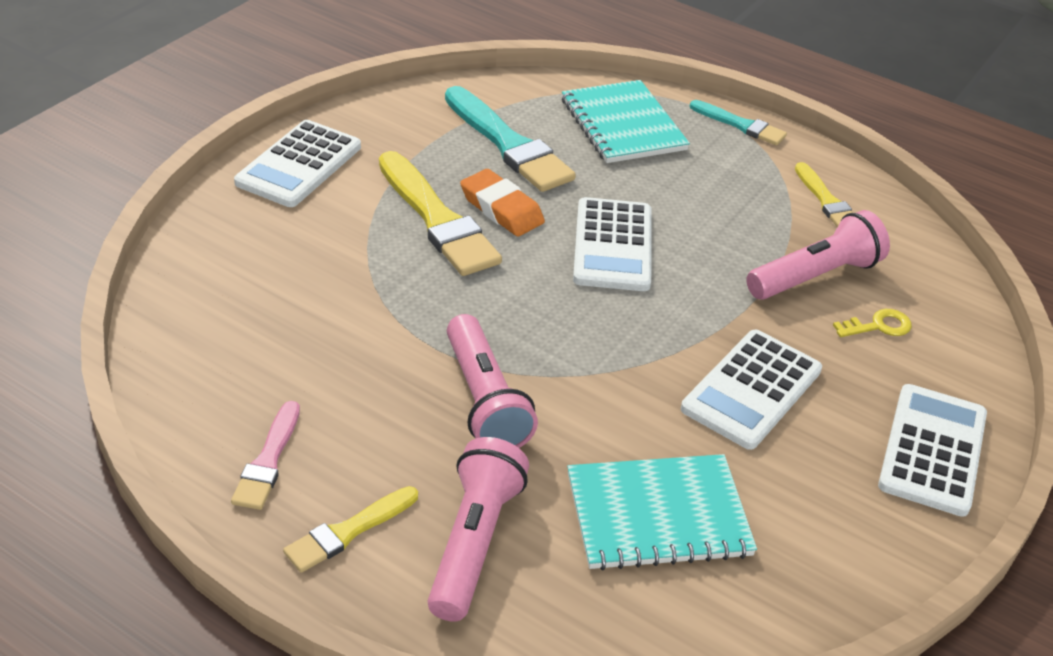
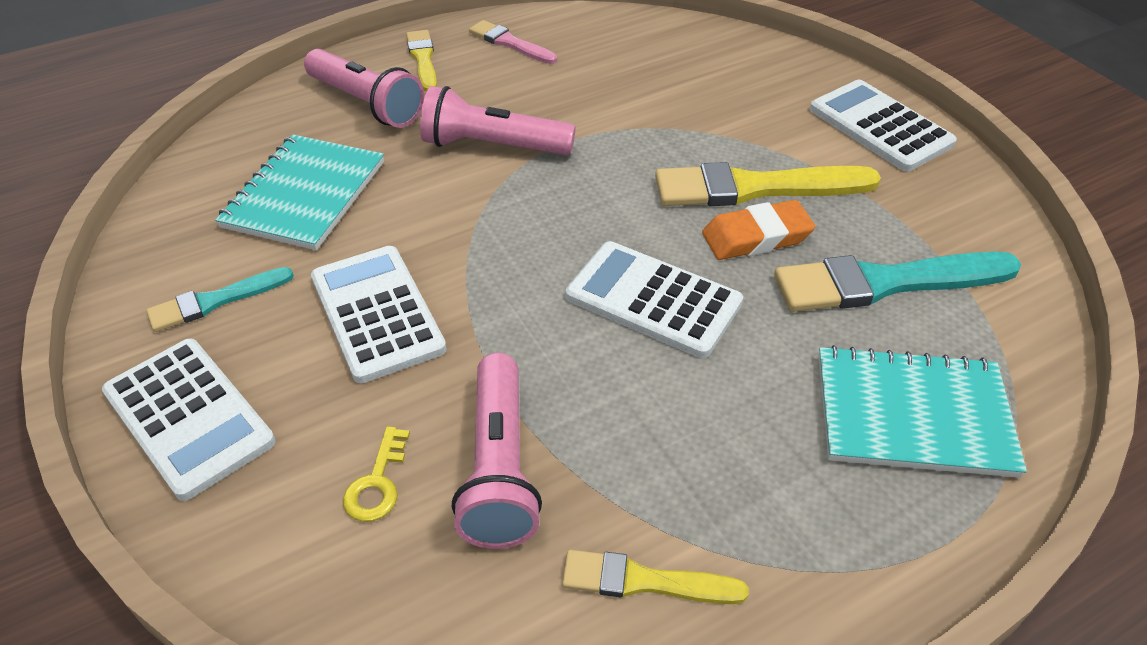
camera: 120 degrees right, 5 degrees up
(740, 125) = (885, 572): turquoise brush -> turquoise brush (215, 301)

